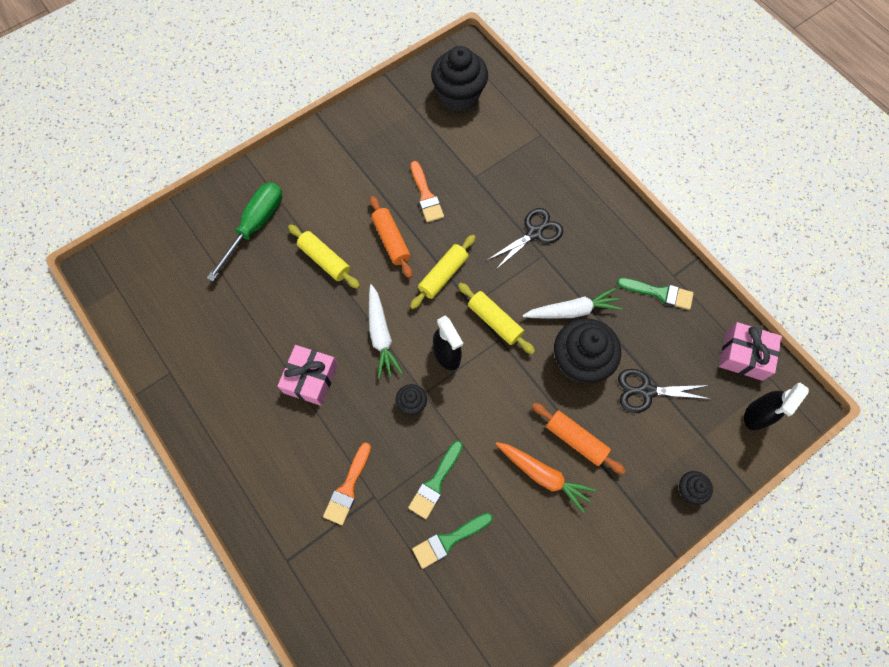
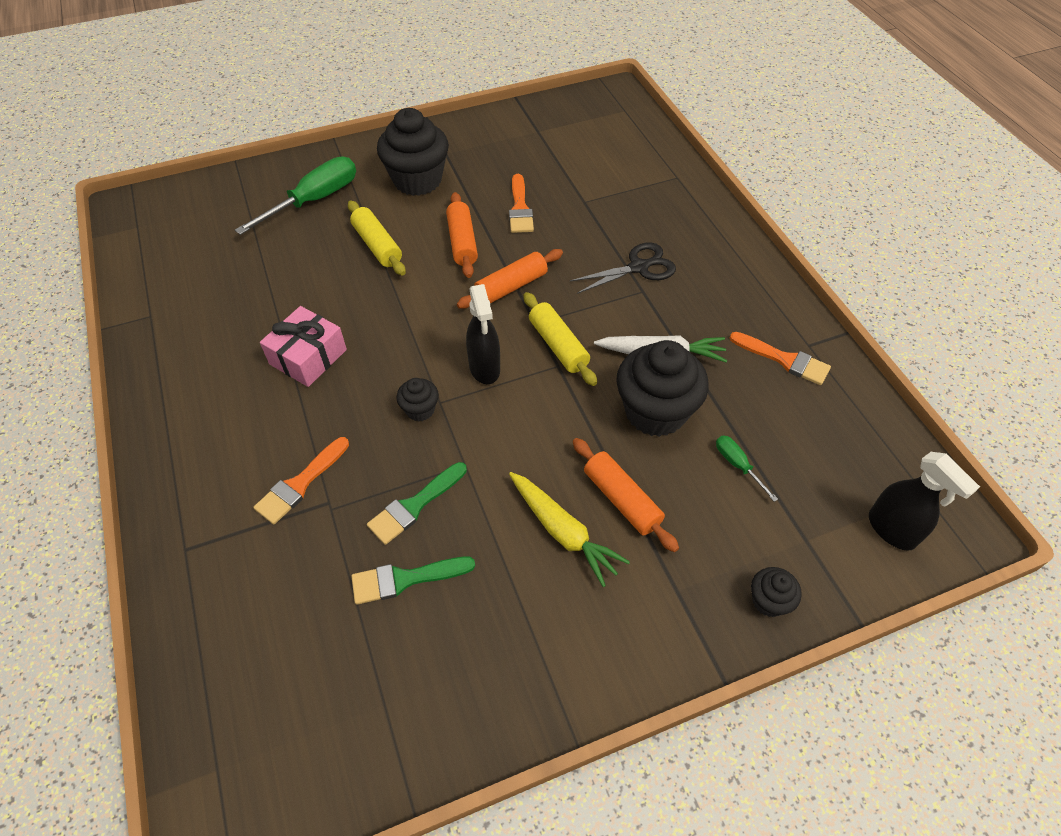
camera: 15 degrees right, 15 degrees down
(381, 335) = (412, 330): white carrot -> none
(443, 275) = (511, 286): yellow rolling pin -> orange rolling pin
(459, 96) = (592, 128): black cupcake -> black cupcake (417, 180)
(543, 475) = (563, 531): orange carrot -> yellow carrot
(646, 391) = (737, 465): black scissors -> green screwdriver
(659, 293) = (784, 360): green brush -> orange brush
(744, 355) = (888, 454): pink gift -> none
(756, 415) = (892, 530): black spray bottle -> black spray bottle turned 90 degrees counterclockwise

